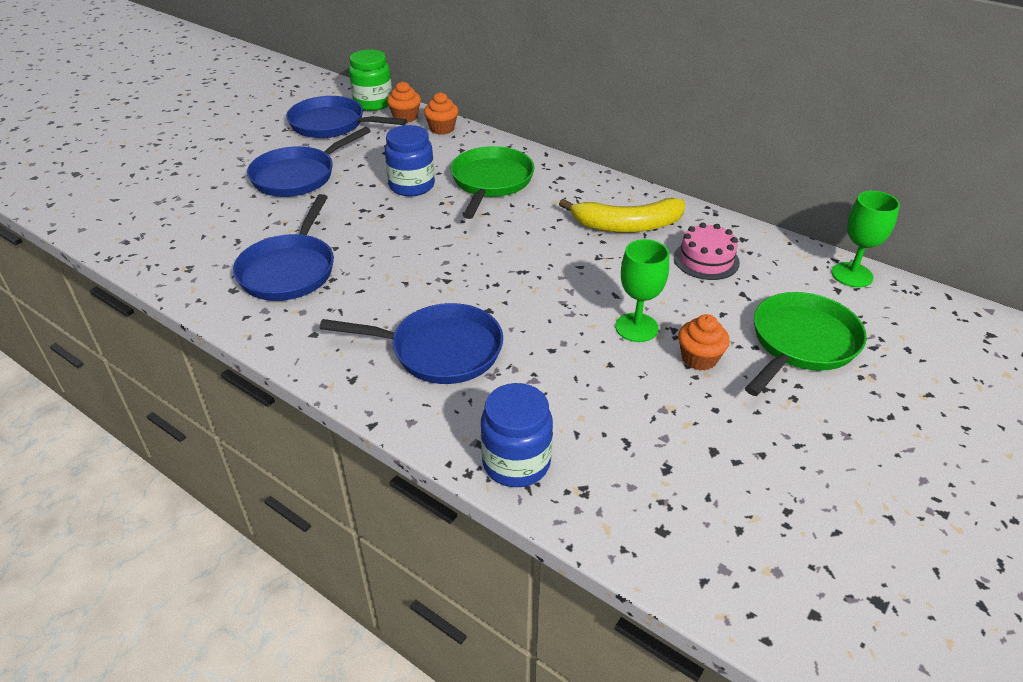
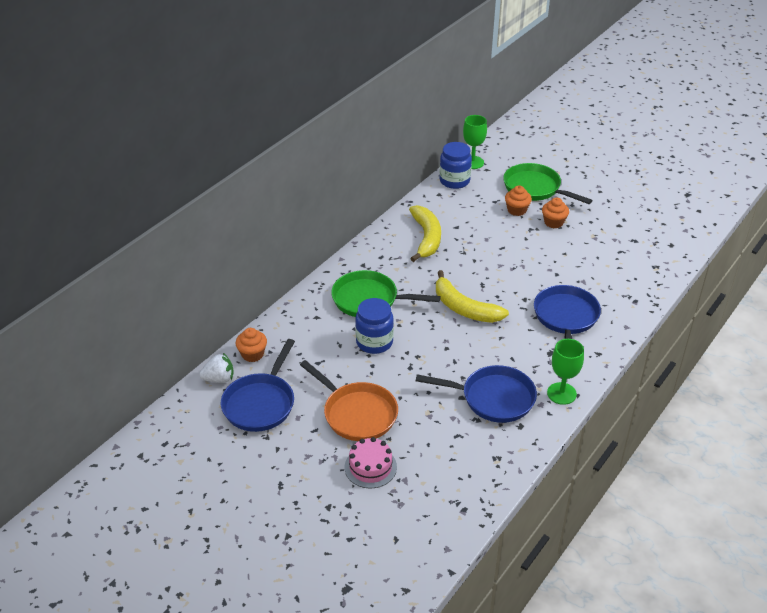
camera: 90 degrees left, 0 degrees up
(298, 176) = (357, 413): blue pan -> orange pan
(373, 103) = (219, 379): green jar -> white strawberry
(442, 129) = (278, 330): orange cupcake -> orange cupcake (516, 210)
(470, 253) = (464, 308): none -> yellow banana
(516, 463) = (644, 288): blue jar -> blue jar (454, 181)
(636, 327) = (531, 242): green goblet -> green goblet (561, 393)
(706, 260) = (463, 210): pink cake -> pink cake (370, 467)

